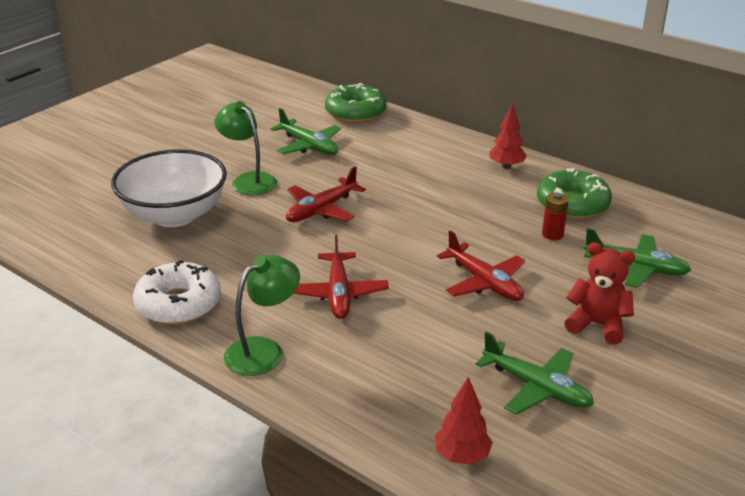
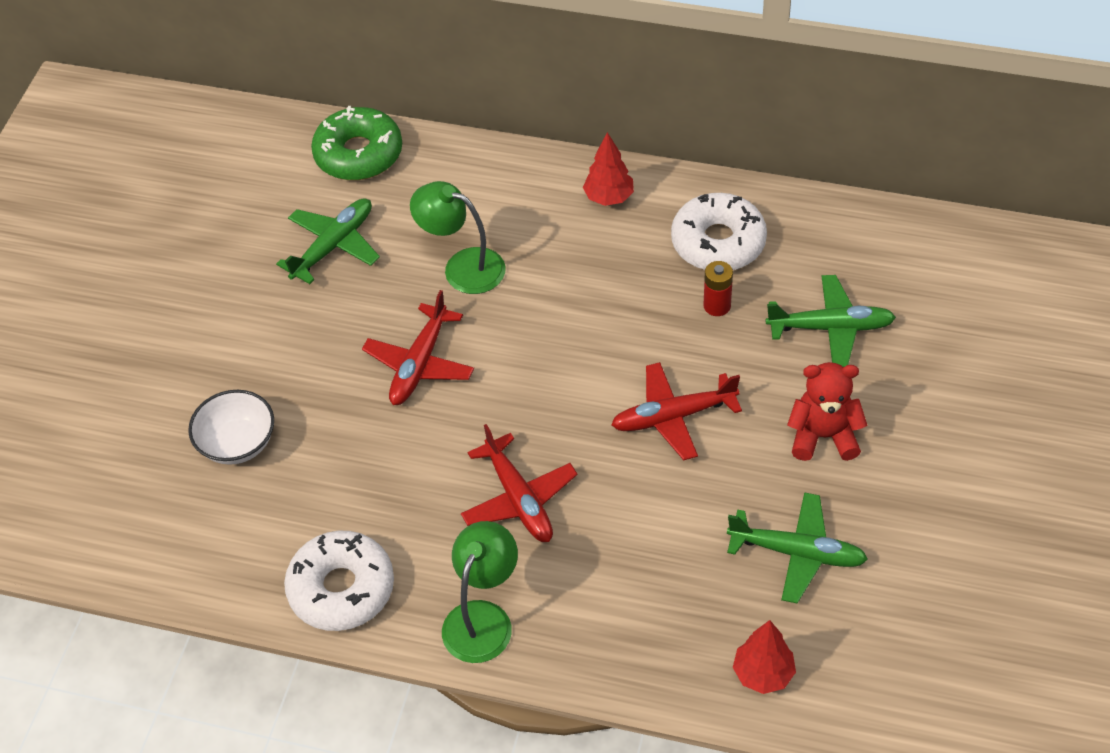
camera: 20 degrees left, 20 degrees up
(174, 215) = (238, 443): white bowl -> white bowl, size x0.56
(248, 180) = (293, 343): green lamp -> green lamp (463, 266)
(308, 146) = (333, 246): green plane -> green plane turned 75 degrees counterclockwise
(484, 282) = (674, 416): red plane -> red plane turned 135 degrees clockwise
(572, 204) = (718, 242): green donut -> white donut

